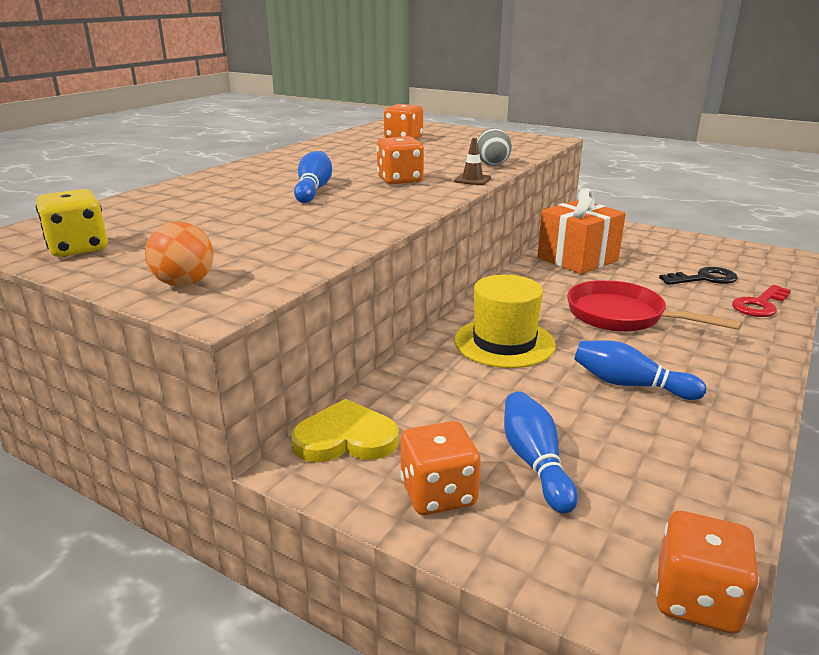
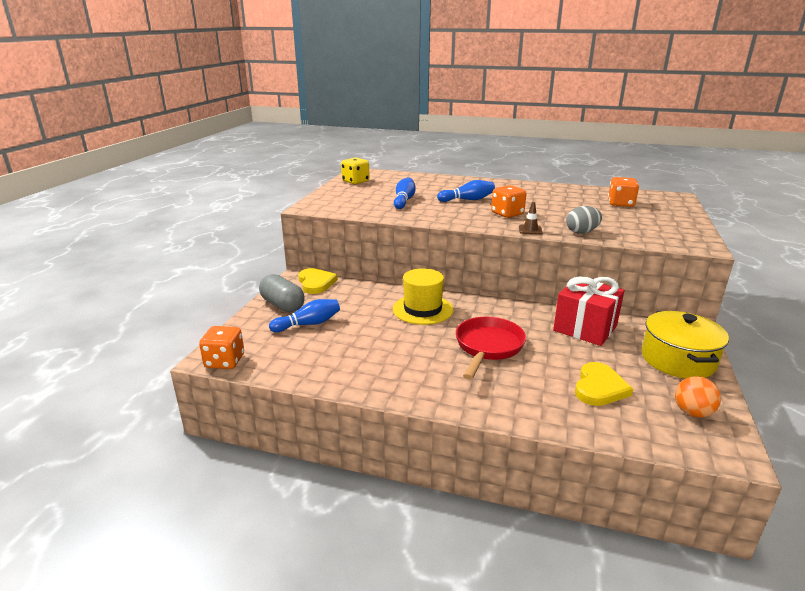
camera: 75 degrees right, 0 degrees up
(184, 283) = (327, 200): orange ball -> orange ball (692, 412)
(438, 494) = (282, 305): orange dice -> grey capsule
(577, 259) = (585, 328): orange gift -> red gift
(630, 384) = (391, 349): blue bowling pin -> blue bowling pin (404, 200)
(643, 238) = (678, 360): none -> yellow pot
(704, 278) = (599, 387): black key -> yellow heart
(760, 305) = (561, 413): red key -> none

